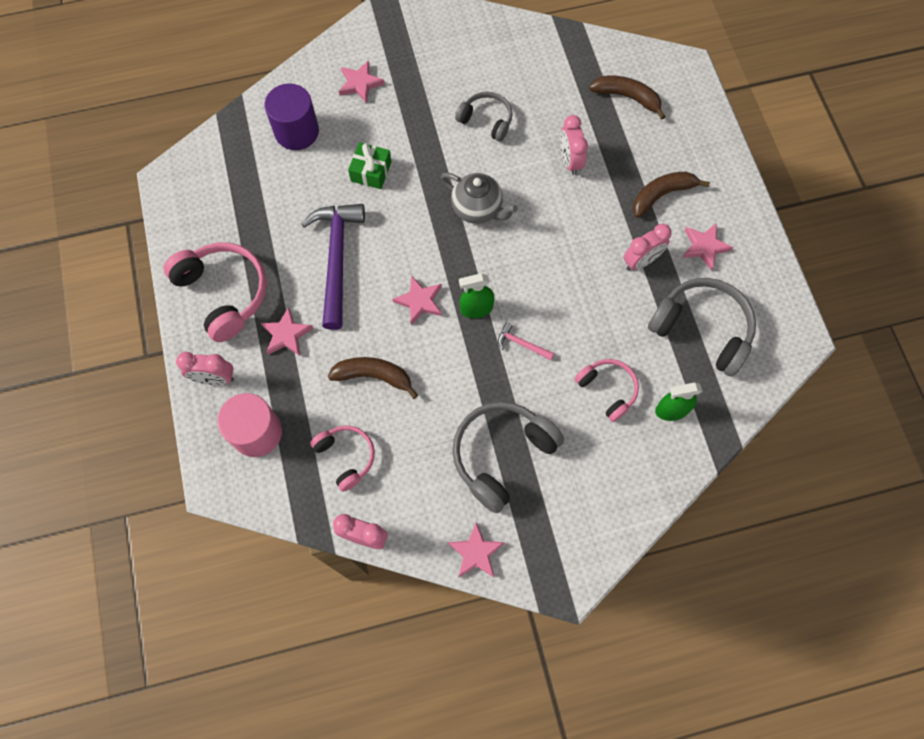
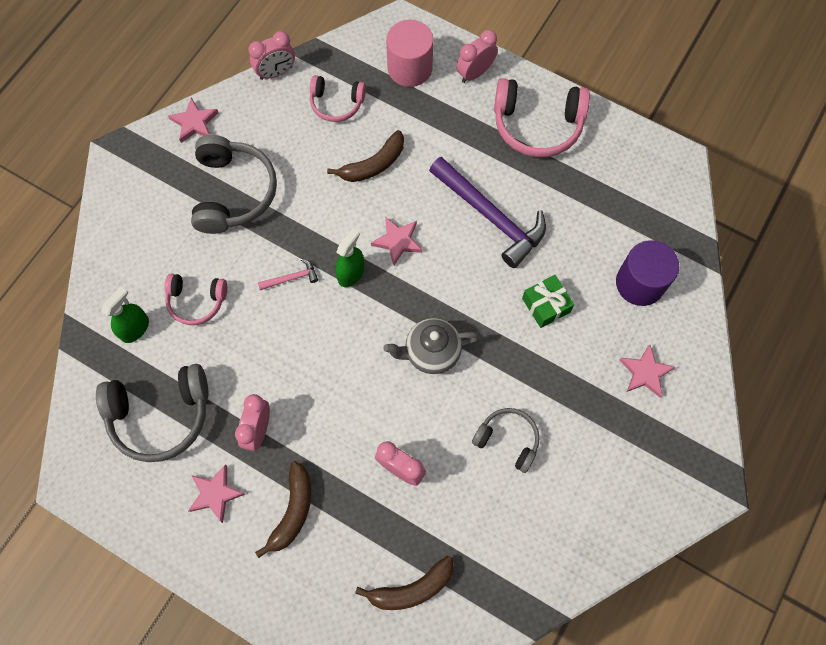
camera: 135 degrees right, 0 degrees up
(286, 334) = (463, 138): pink star -> none
(486, 120) = (508, 440): grey headphones -> grey headphones turned 135 degrees counterclockwise

